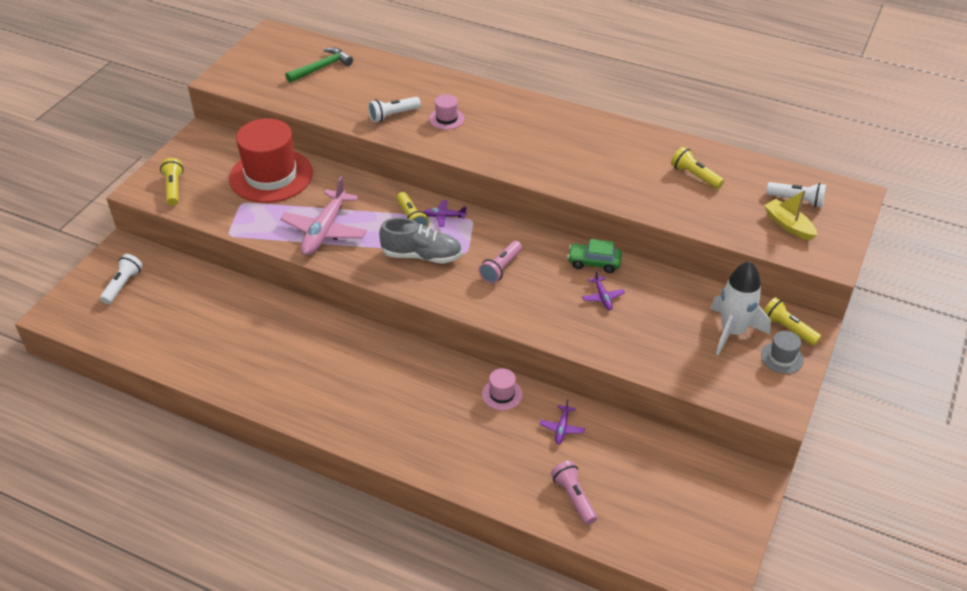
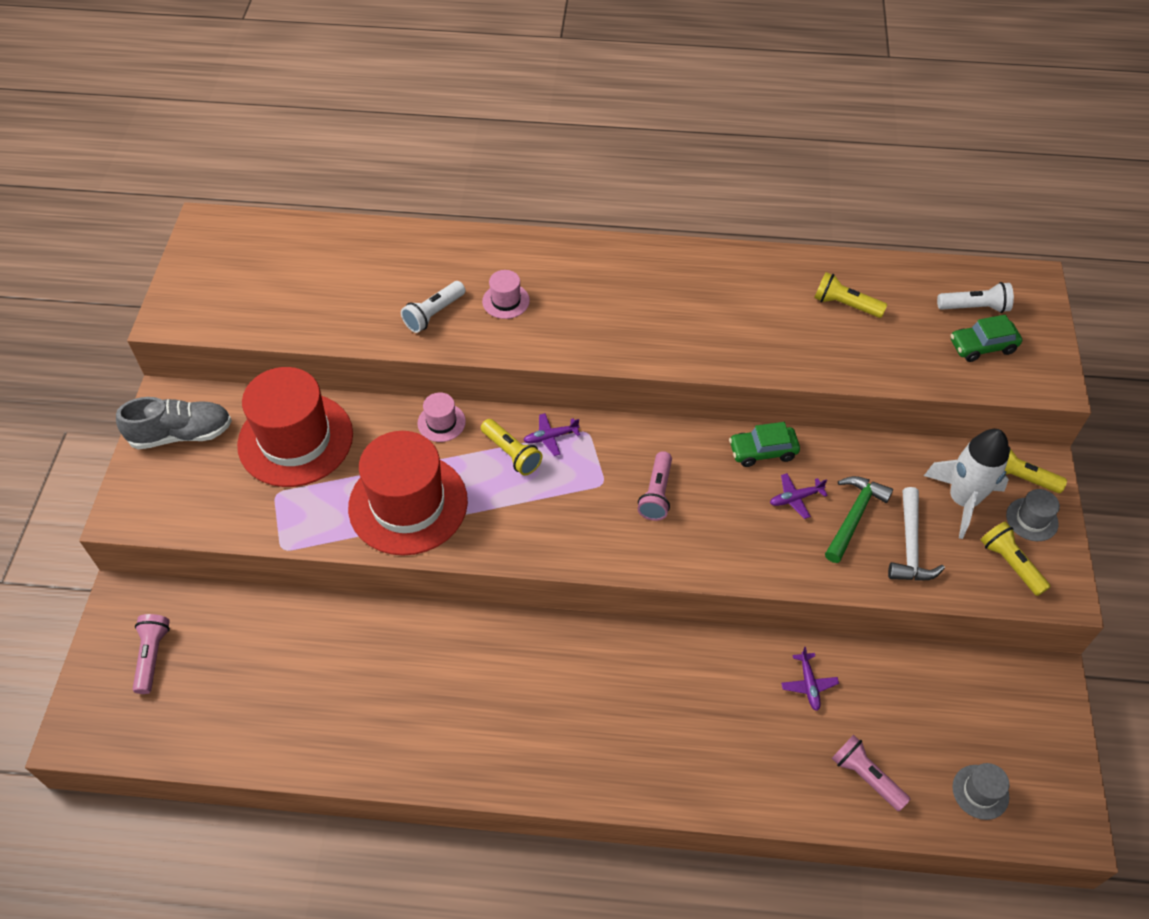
camera: 20 degrees left, 10 degrees up
(123, 285) = (152, 656): white flashlight -> pink flashlight
(173, 188) = (169, 498): yellow flashlight -> yellow flashlight (1010, 564)
(321, 68) = (302, 263): green hammer -> green hammer (854, 516)
(325, 230) = (408, 504): pink plane -> red hat
(422, 255) = (550, 505): grey shoe -> grey shoe (181, 434)
(502, 394) = (717, 660): pink hat -> pink hat (441, 422)
(602, 297) = (795, 498): purple plane -> purple plane turned 105 degrees clockwise
(658, 534) = (980, 792): none -> grey hat
(674, 348) = (910, 546): none -> white hammer
(788, 225) = (982, 346): yellow boat -> green car

